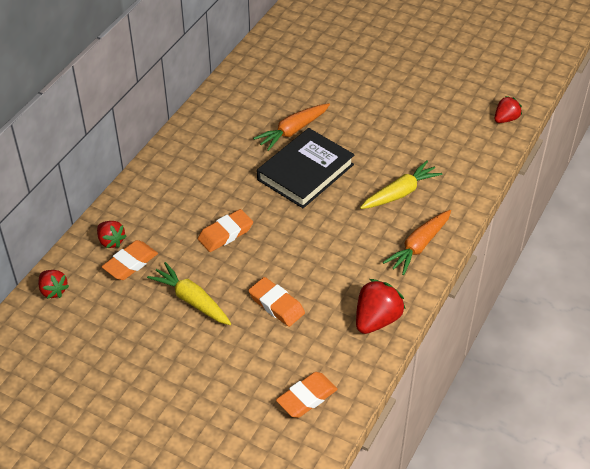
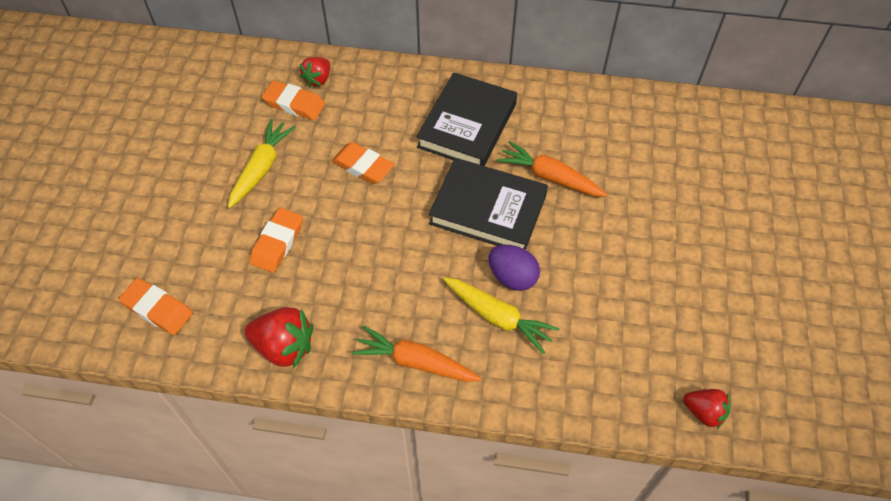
camera: 70 degrees right, 10 degrees up
(53, 290) = (242, 61): red strawberry -> none
(218, 161) = (467, 125): none -> black book
(370, 176) = (512, 277): none -> purple egg

